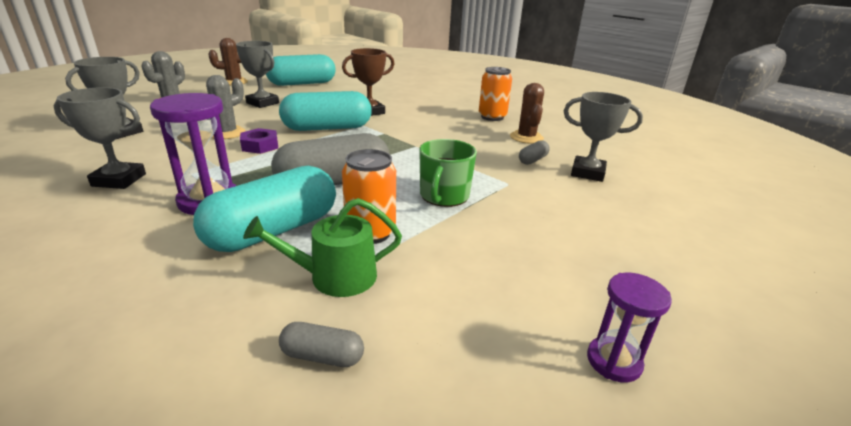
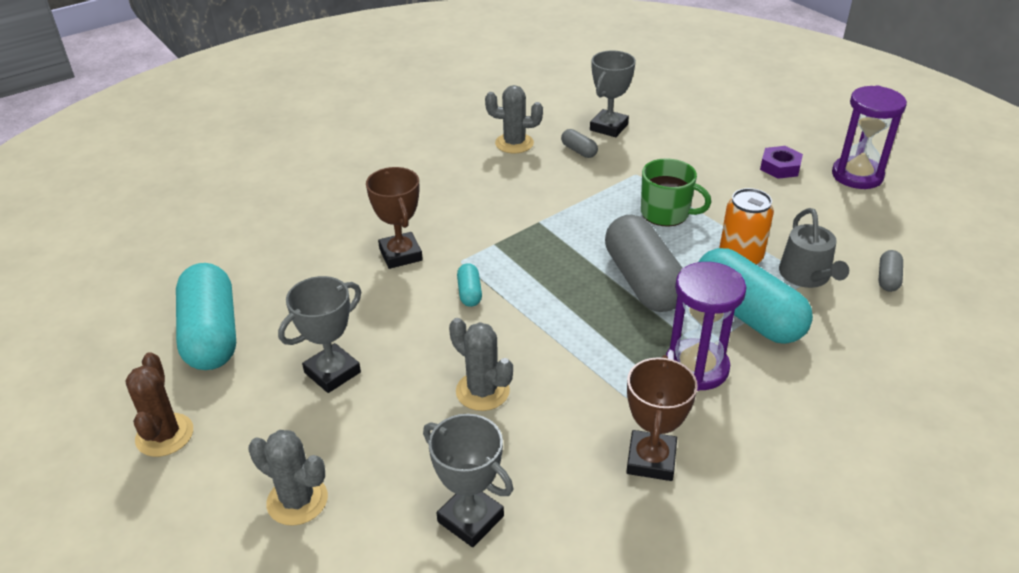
camera: 80 degrees left, 10 degrees up
(119, 180) = (651, 460): grey trophy -> brown trophy
(260, 146) = (535, 350): purple nut -> purple nut (780, 167)
(327, 128) = (469, 293): turquoise capsule -> turquoise capsule, size x0.43
(334, 277) = (807, 276): green watering can -> grey watering can
(492, 117) = (439, 155): orange can -> none
(526, 137) = (514, 143): brown cactus -> grey cactus
(613, 361) = (857, 175): purple hourglass -> purple hourglass, size x1.68

